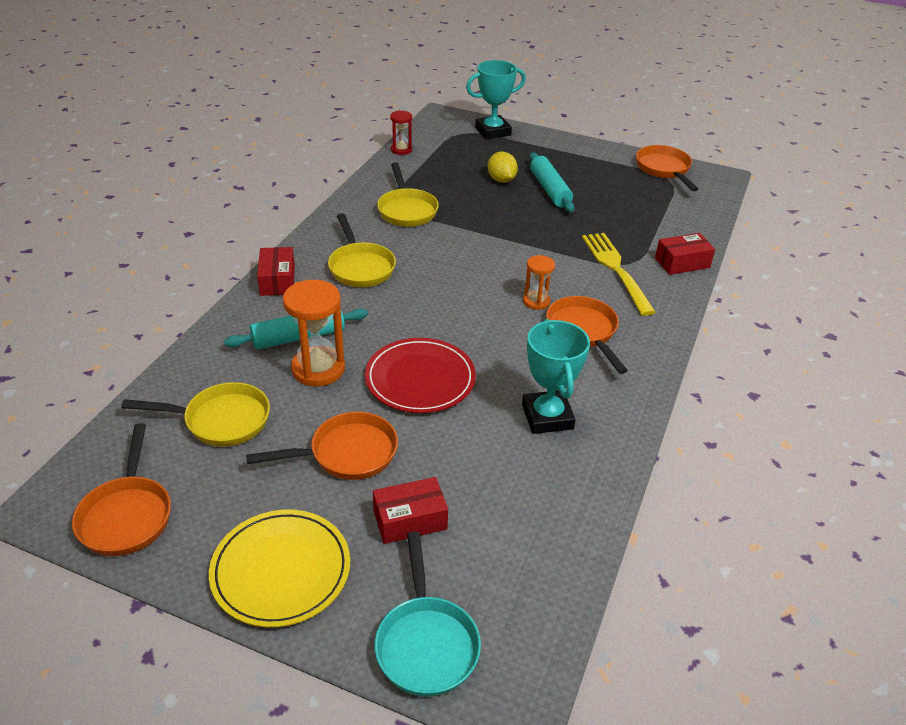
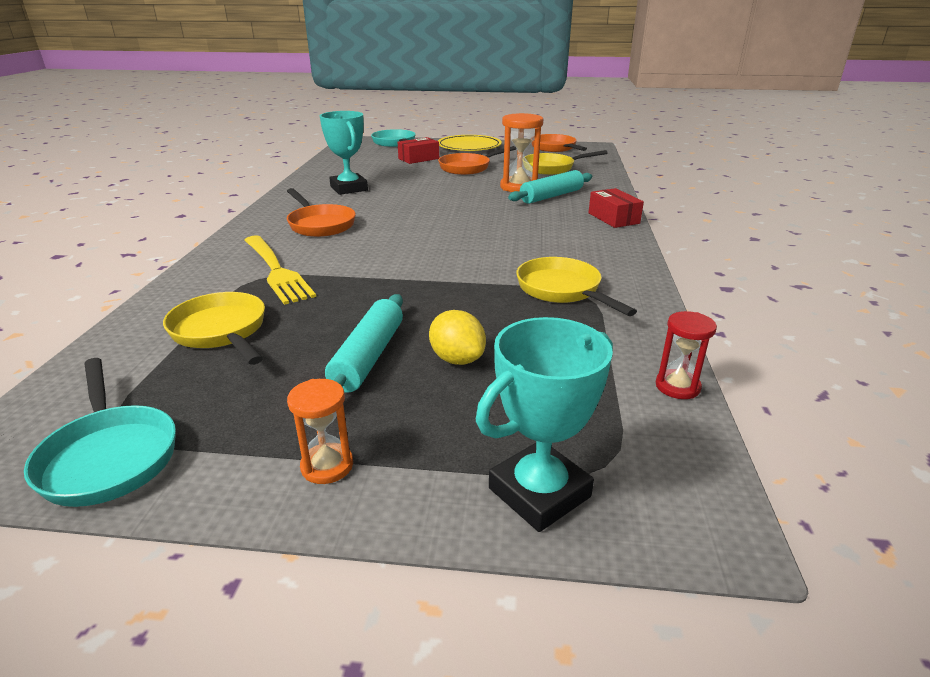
camera: 165 degrees right, 10 degrees down
(360, 267) = (553, 235): yellow pan -> yellow pan (221, 332)
(420, 379) = (445, 191): red plate -> none
(536, 301) = (367, 236): orange hourglass -> orange hourglass (327, 466)
(550, 189) = (368, 357): turquoise rolling pin -> turquoise rolling pin turned 45 degrees clockwise
(664, 169) = (109, 456): orange pan -> turquoise pan
(682, 263) = (185, 289): red box -> none

